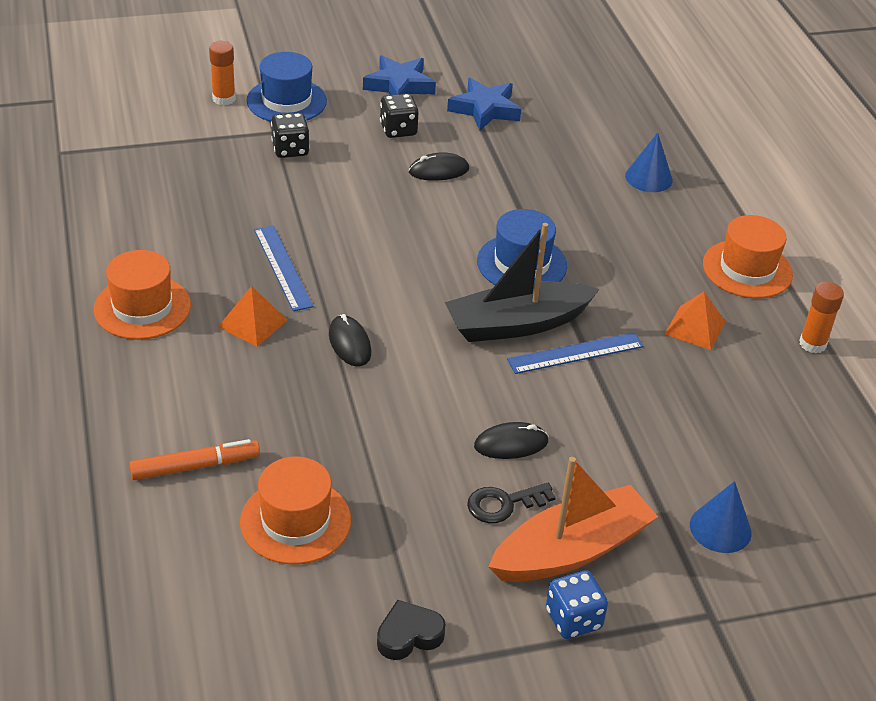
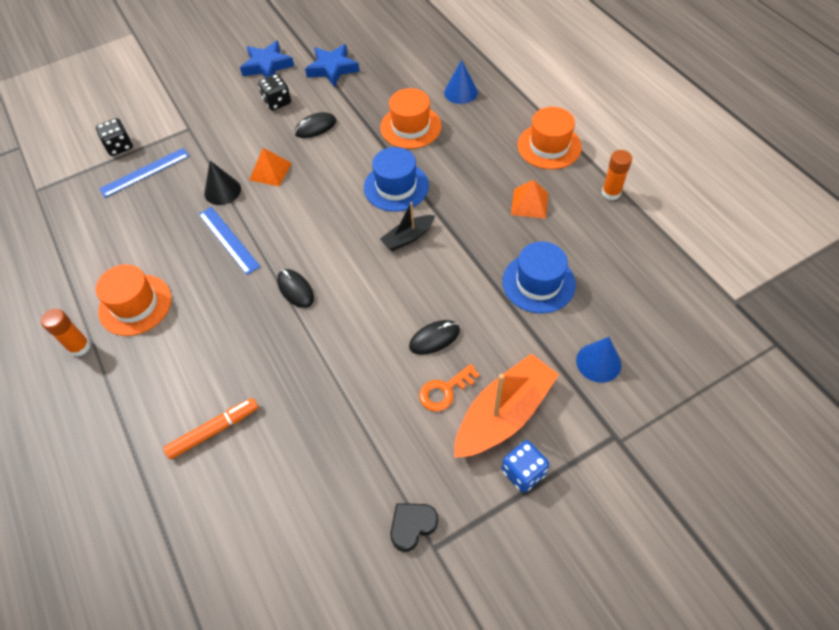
camera: 10 degrees left, 15 degrees up
(224, 99) = (145, 111): orange glue stick -> orange glue stick (79, 347)
(253, 323) = (220, 293): orange pyramid -> orange pyramid (270, 171)
(286, 101) = (191, 100): blue hat -> blue hat (538, 283)
(290, 149) = (205, 140): black dice -> black dice (119, 146)
(293, 211) = (222, 191): none -> black cone
(295, 521) = (301, 454): orange hat -> orange hat (410, 127)
(503, 504) = (445, 391): black key -> orange key
(517, 324) = (408, 237): black boat -> black boat, size x0.54
(575, 353) = (455, 249): blue ruler -> blue ruler (145, 172)

